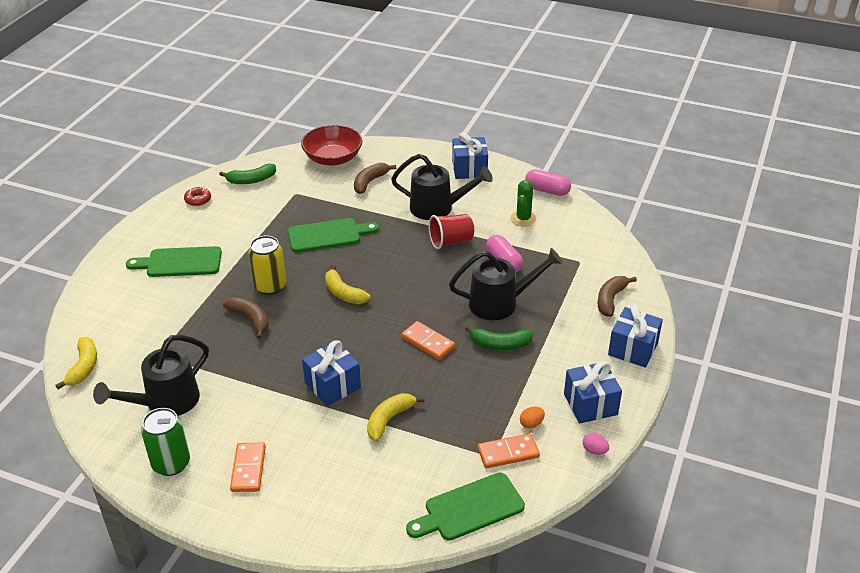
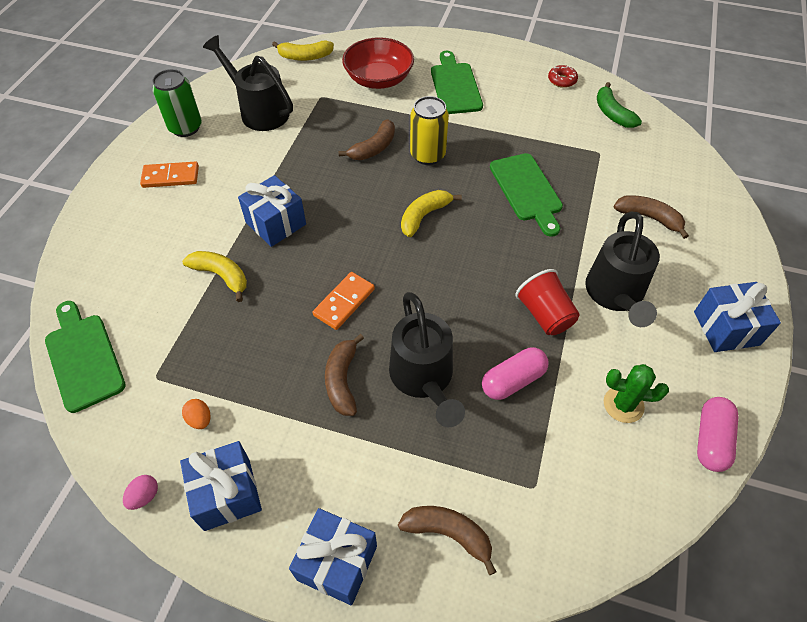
camera: 85 degrees right, 15 degrees up
(333, 158) = (686, 176): red bowl -> red bowl (379, 79)
(500, 344) = (342, 380): green banana -> brown banana
(508, 453) = (157, 394): orange domino -> none

